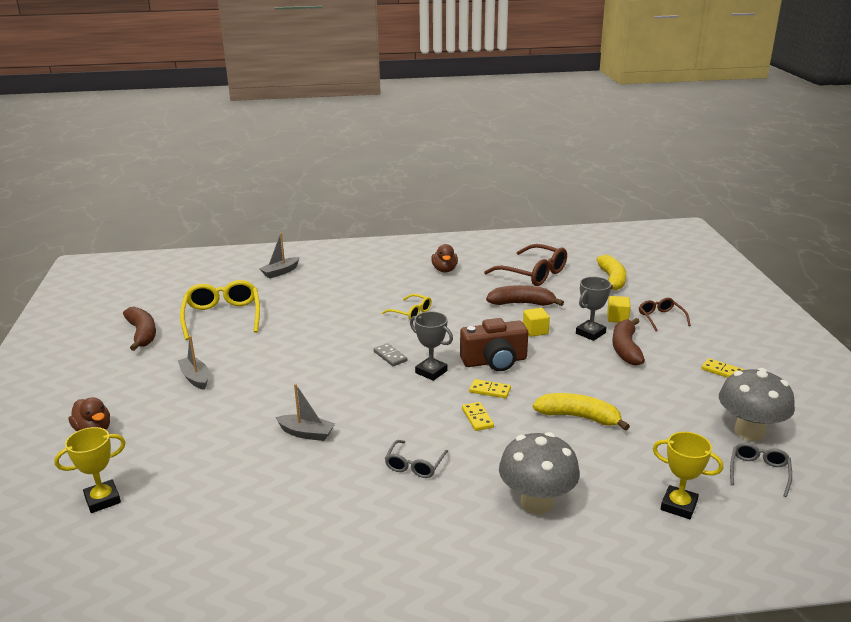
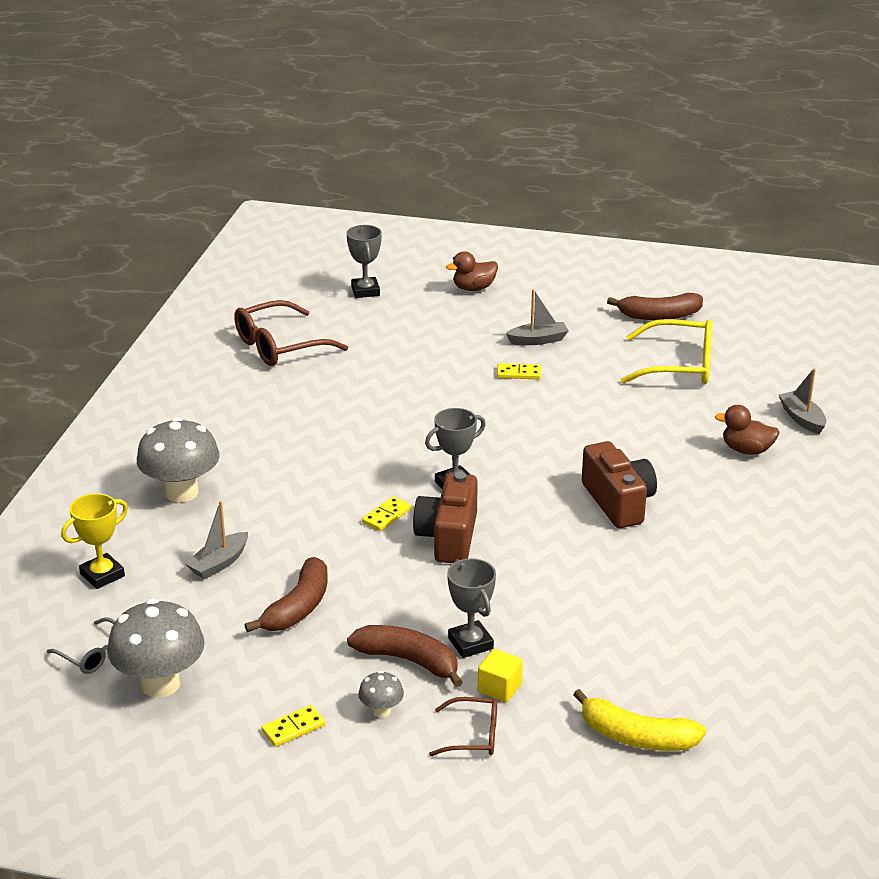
camera: 110 degrees right, 5 degrees up
(102, 499) = (365, 291): yellow trophy -> grey trophy
(306, 433) = (389, 389): grey boat -> grey boat (219, 563)
(390, 356) = (509, 463): grey domino -> none
(411, 313) = (618, 502): yellow glasses -> brown camera
(414, 465) = (291, 438): grey glasses -> none
(444, 270) = (753, 564): brown duck -> brown duck (746, 450)
(477, 418) = (339, 494): yellow domino -> yellow domino (518, 373)
(522, 303) = (597, 607): brown banana -> brown banana (298, 607)
(533, 274) = (699, 653): brown glasses -> brown glasses (279, 346)
(535, 331) = (507, 594): yellow cube -> none
(579, 417) = (288, 563): yellow banana -> none
(675, 347) = (381, 711): none -> grey mushroom

